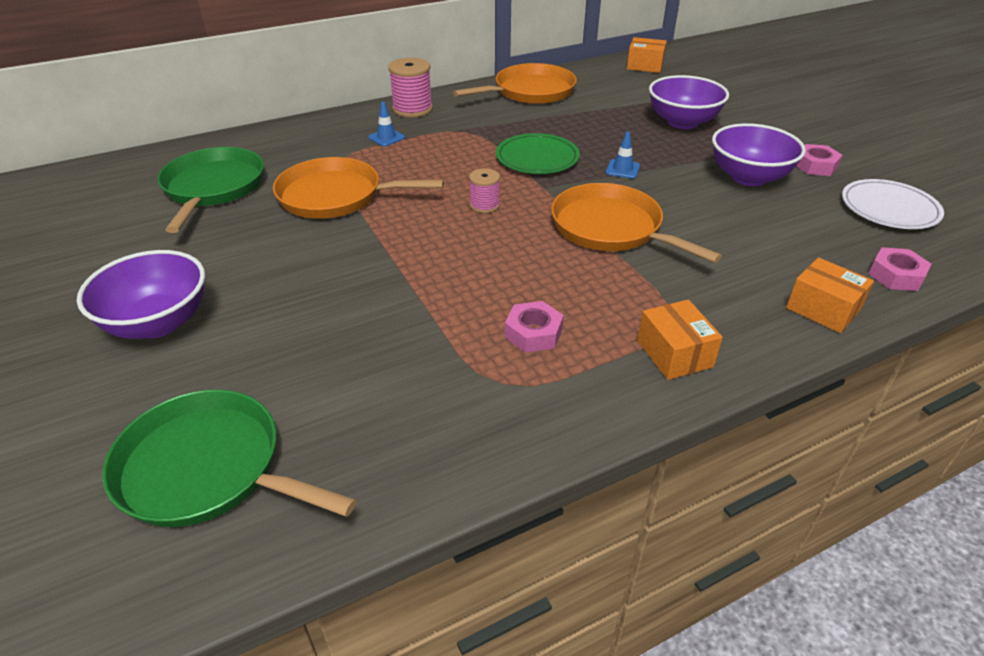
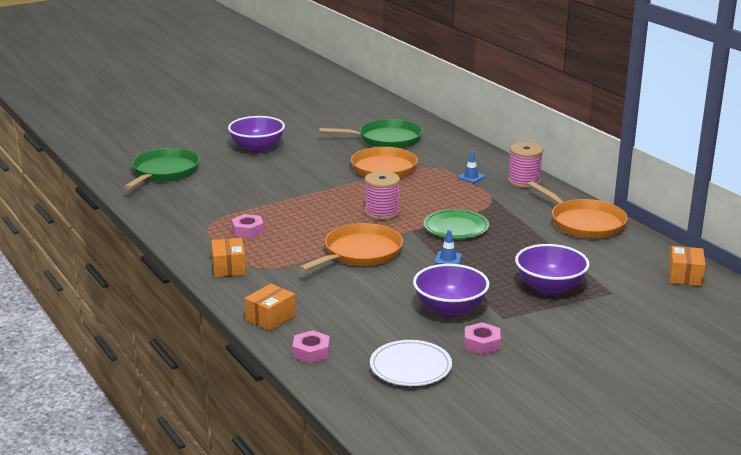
camera: 85 degrees right, 15 degrees down
(484, 205) = (382, 213): pink spool -> pink spool, size x1.67
(674, 353) = (229, 267): orange box -> orange box turned 75 degrees counterclockwise

